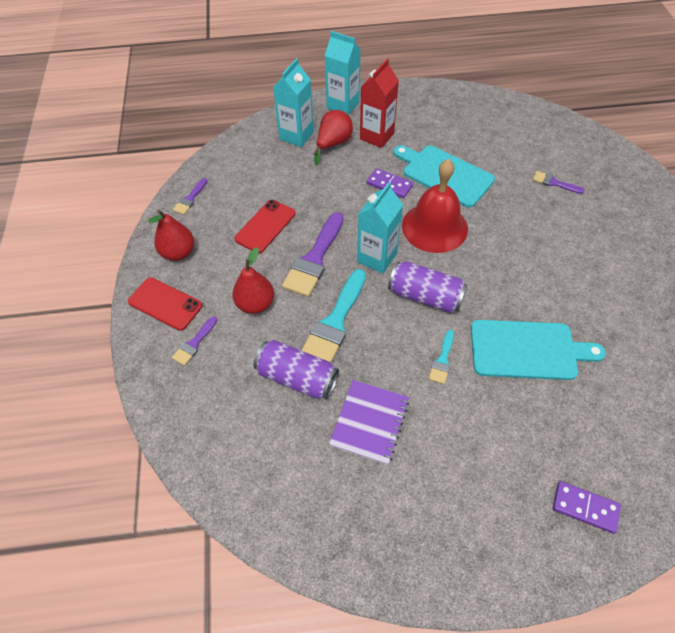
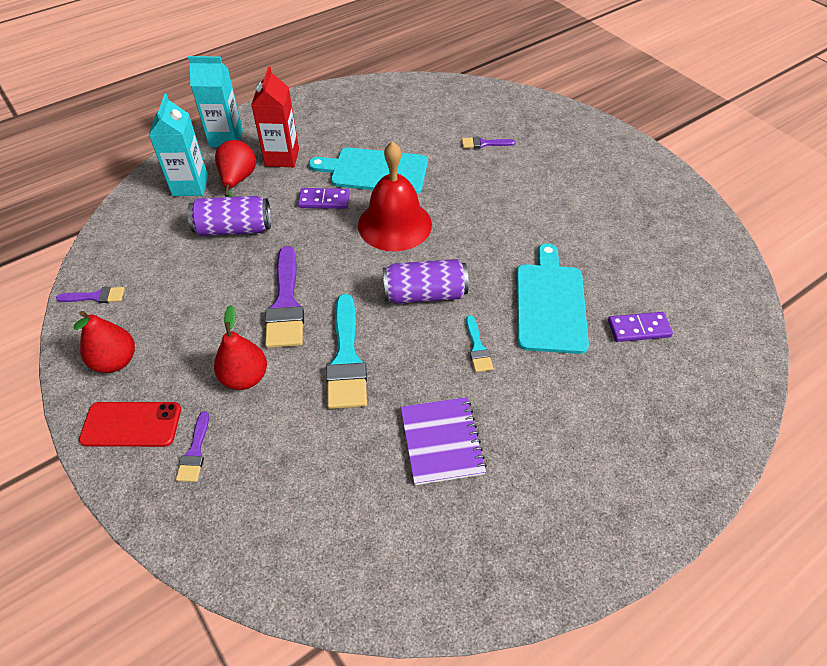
camera: 30 degrees left, 5 degrees down
(190, 199) = (96, 296): purple brush -> purple brush turned 90 degrees counterclockwise
(265, 226) = (208, 292): red phone -> none
(297, 377) = (338, 433): purple can -> purple can (234, 229)
(377, 257) = (353, 276): turquoise carton -> none
(527, 350) = (550, 303): turquoise cutting board -> turquoise cutting board turned 60 degrees counterclockwise
(585, 507) = (682, 421): purple domino -> purple domino (638, 328)

